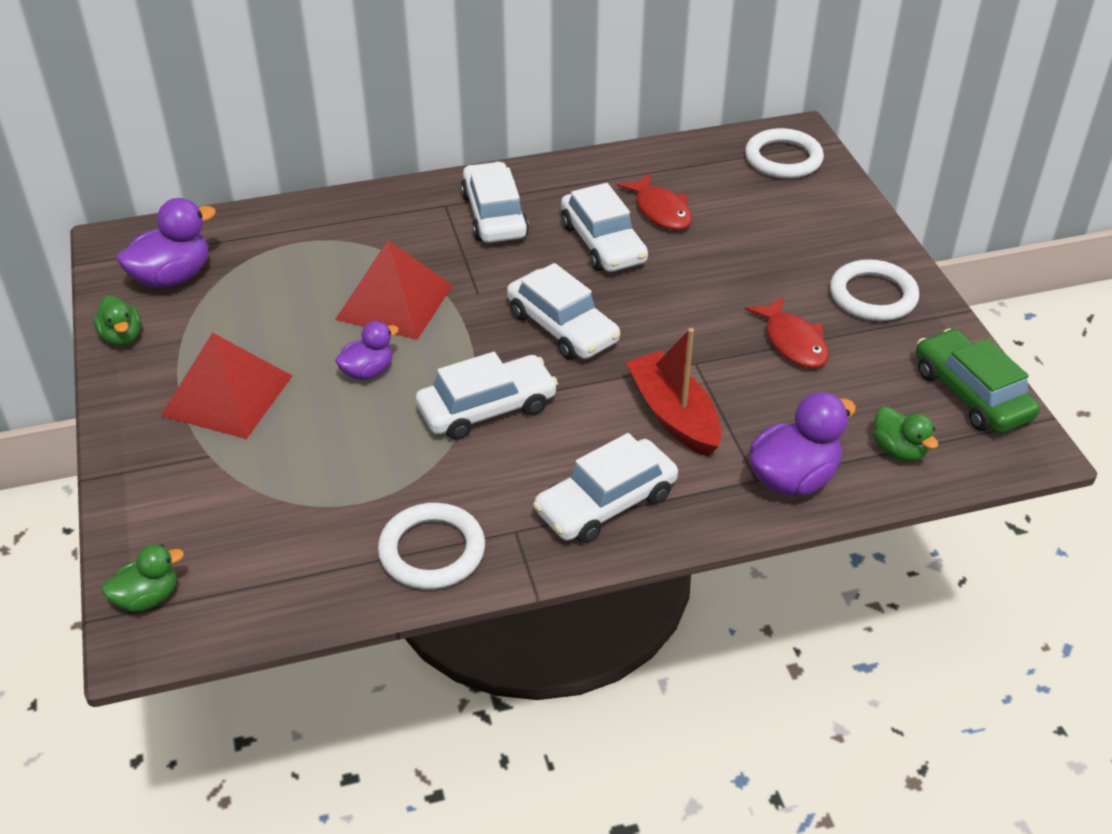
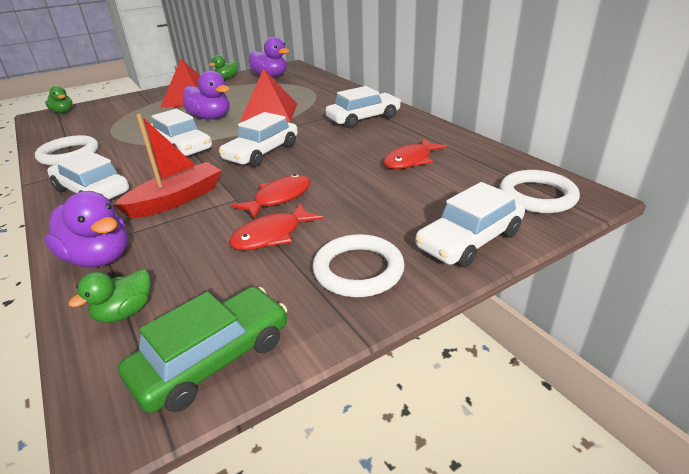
camera: 75 degrees right, 10 degrees down
(368, 371) = (211, 118): purple duck -> purple duck, size x1.62
(603, 243) = (357, 149): white car -> white car (469, 240)
(709, 327) = (279, 198): none -> red fish

